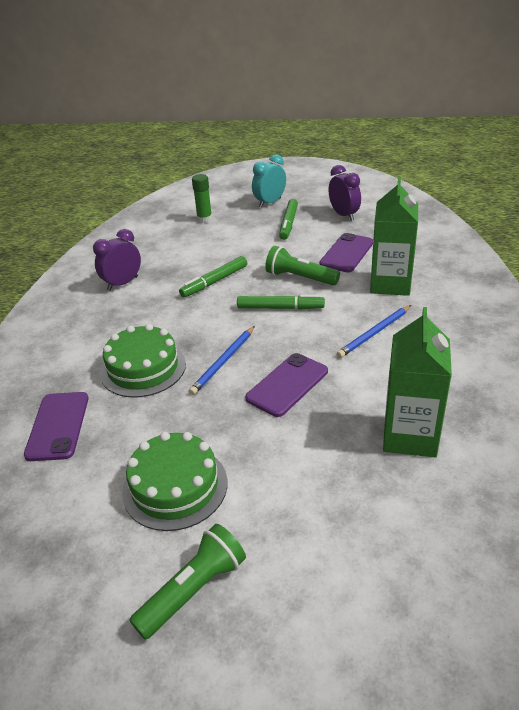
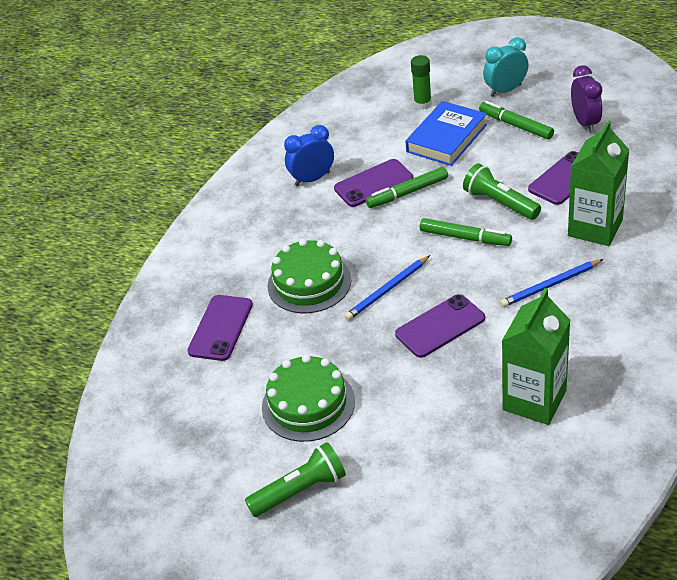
camera: 20 degrees right, 5 degrees up
(122, 283) = (312, 179): purple clock -> blue clock
(181, 279) = (373, 183): none -> purple phone
(234, 239) = (446, 138): none -> blue book
(288, 223) = (516, 125): green marker -> green marker turned 105 degrees clockwise

